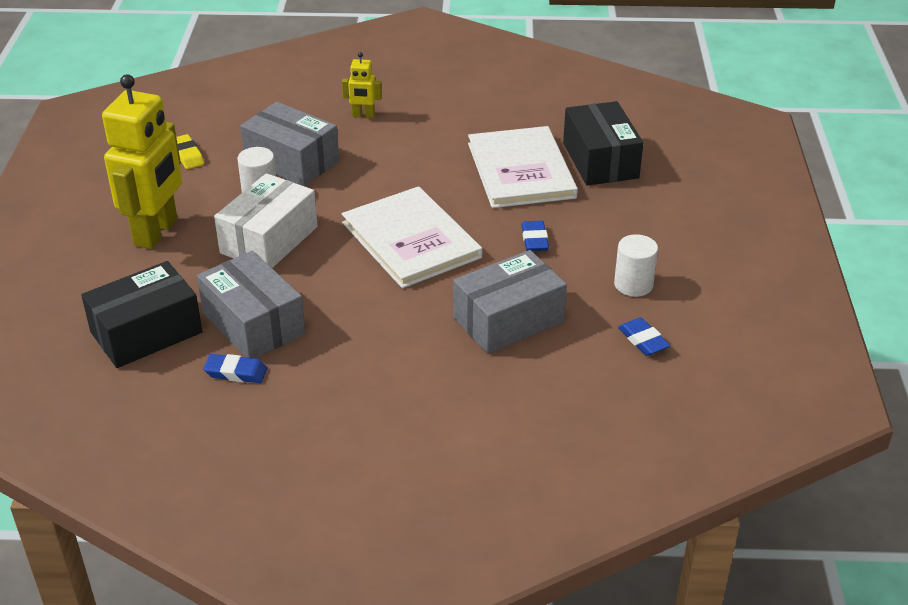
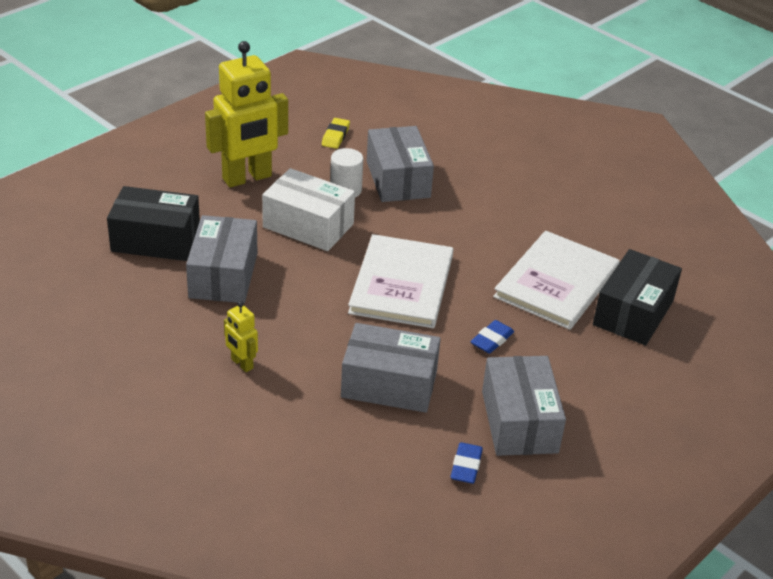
camera: 40 degrees right, 0 degrees up
(236, 372) = (171, 300): blue eraser -> none
(269, 240) = (308, 225): white box -> white box turned 45 degrees clockwise
(363, 115) = (494, 174): yellow robot -> yellow robot (241, 364)
(633, 284) = (519, 422): white cylinder -> grey box

